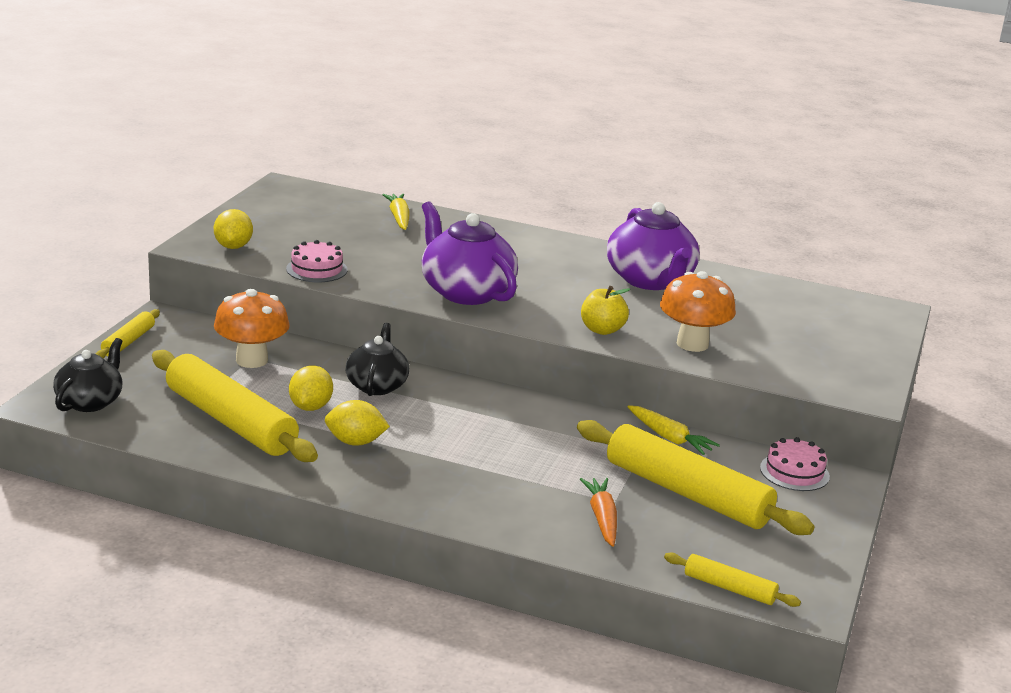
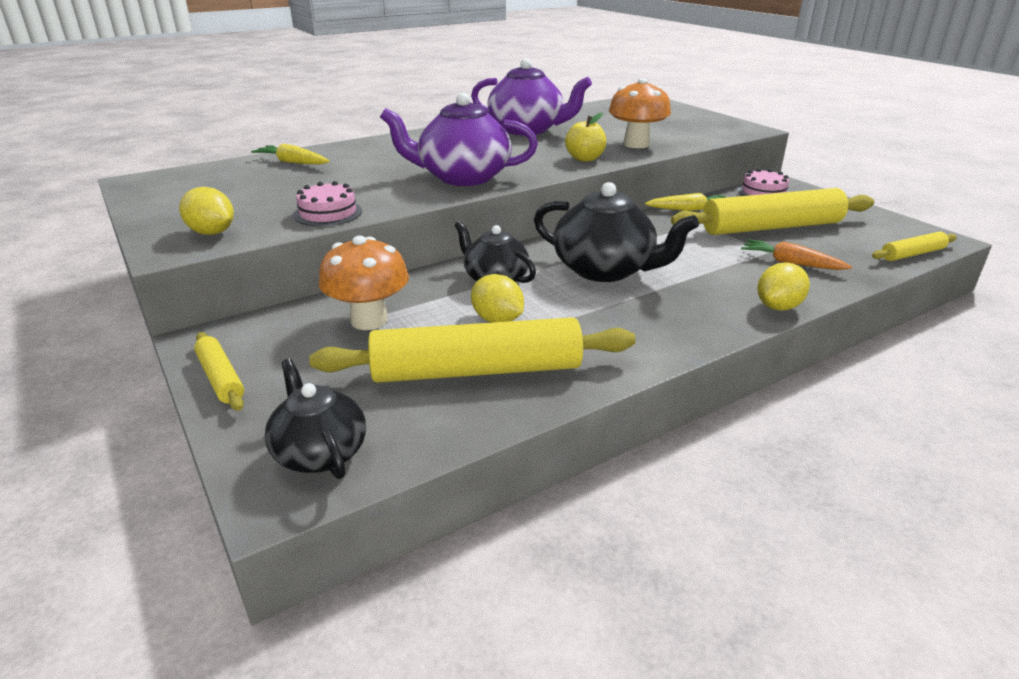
camera: 50 degrees left, 5 degrees up
(355, 442) = (586, 319): yellow lemon -> yellow lemon (778, 307)
(458, 428) = (605, 270): none -> black teapot

